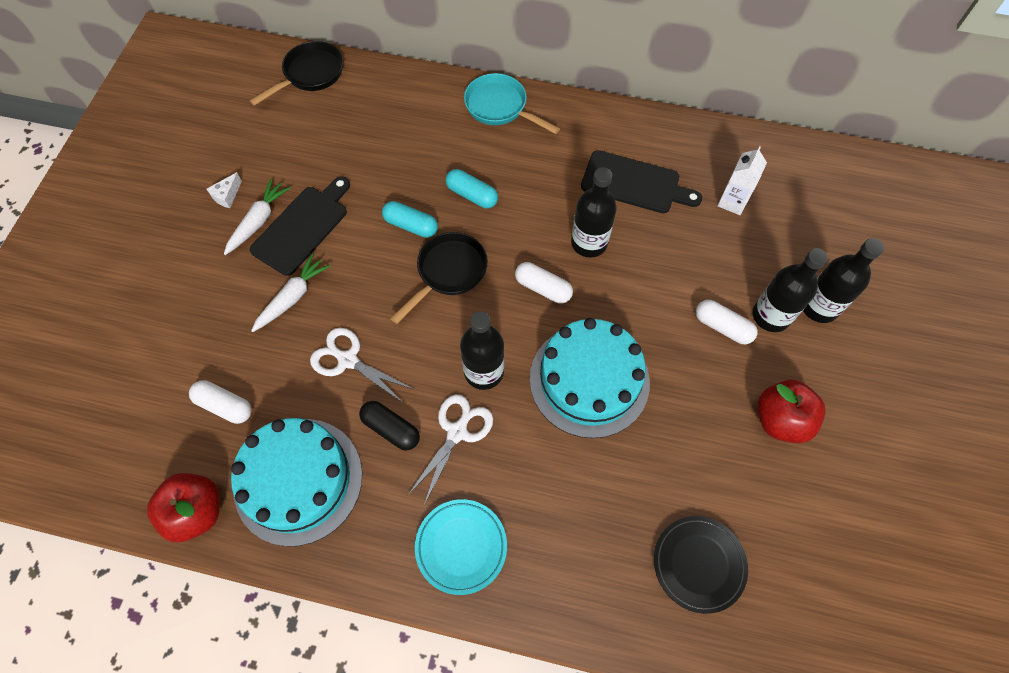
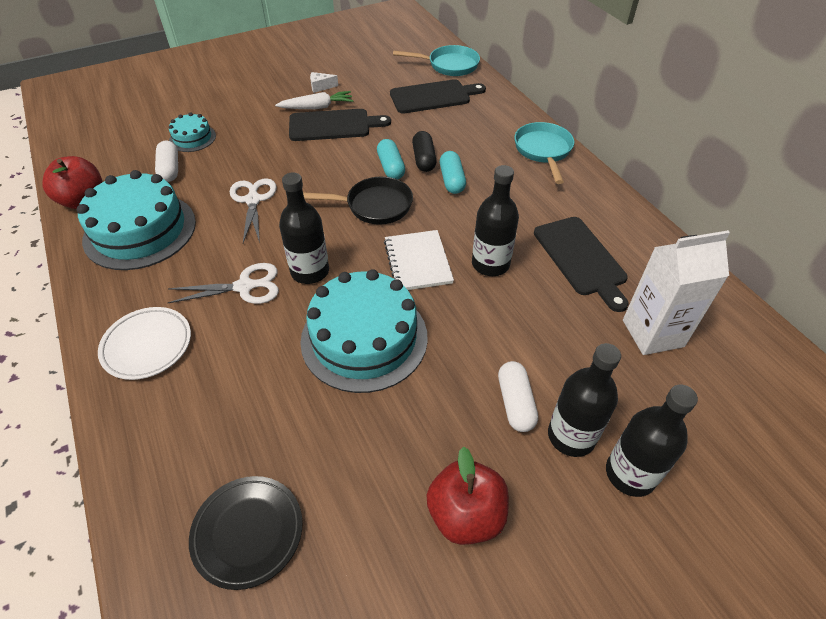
camera: 50 degrees right, 15 degrees down
(192, 358) = (192, 138): none -> turquoise cake
(292, 297) = (276, 151): white carrot -> none
(310, 74) = (449, 65): black pan -> turquoise pan
(344, 122) = (433, 96): none -> black cutting board
(391, 429) = (217, 251): black capsule -> black capsule (423, 159)
(461, 547) = (147, 345): turquoise plate -> white plate
(543, 288) = (418, 262): white capsule -> white notebook
(732, 202) = (652, 333): white carton -> white carton, size x1.59

